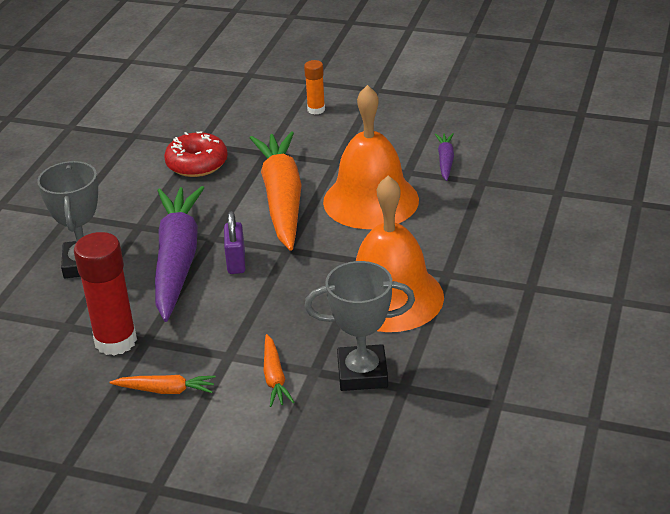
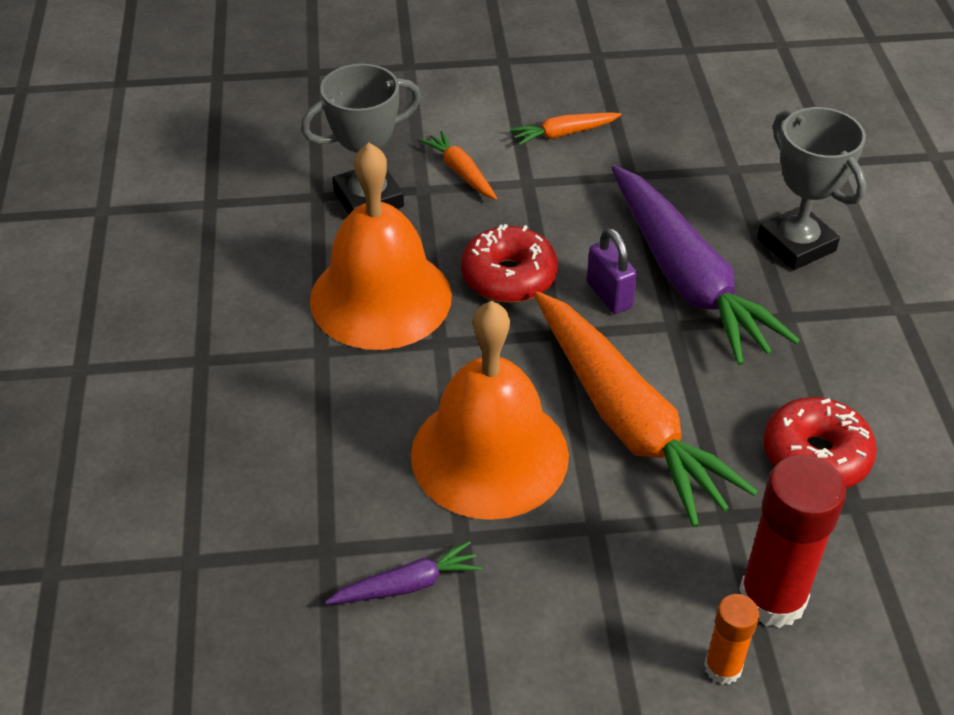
camera: 155 degrees right, 10 degrees up
(115, 341) = (662, 166): red glue stick -> red glue stick (772, 598)
(293, 289) = (509, 277): none -> red donut
(445, 161) = (407, 585): purple carrot -> purple carrot turned 90 degrees counterclockwise

